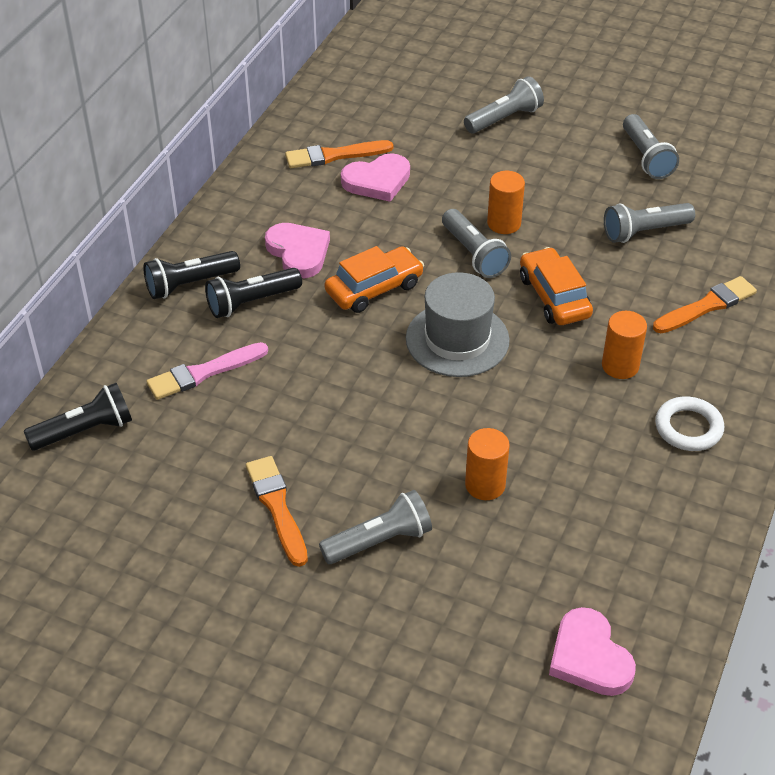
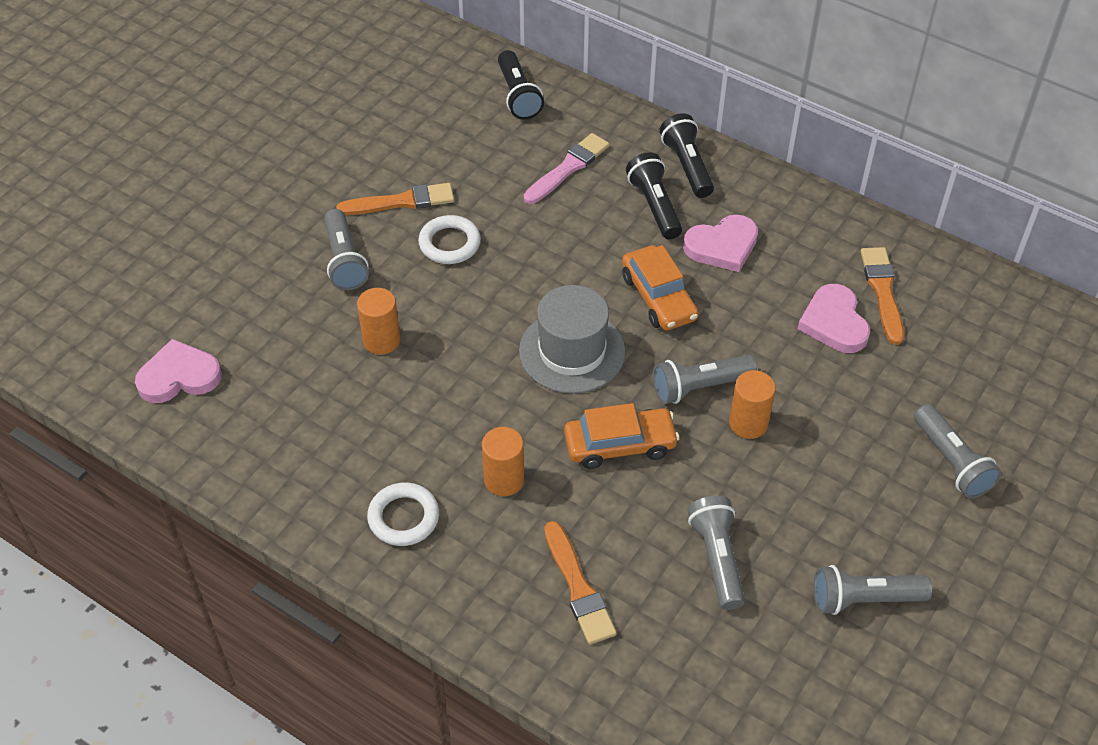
camera: 100 degrees right, 5 degrees up
(203, 373) = (568, 168): pink brush -> pink brush turned 60 degrees clockwise
(334, 453) = (449, 243): none -> white ring

